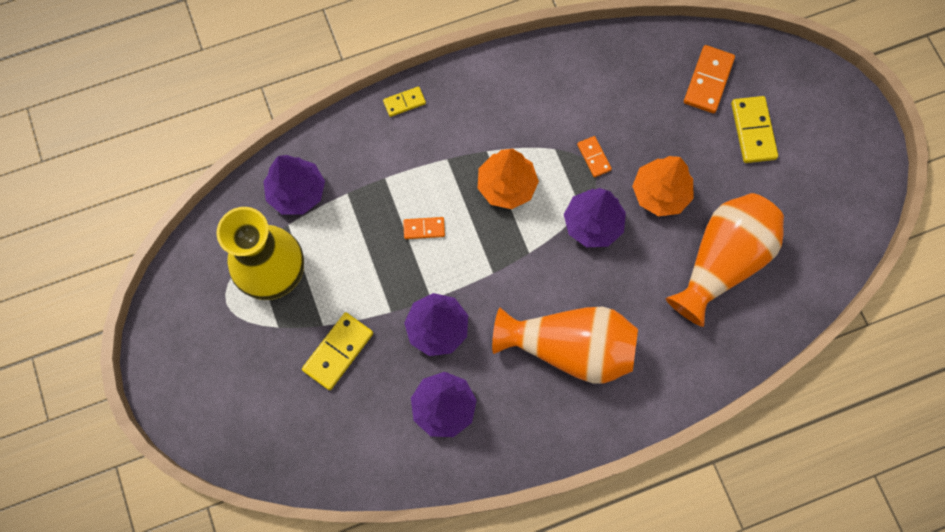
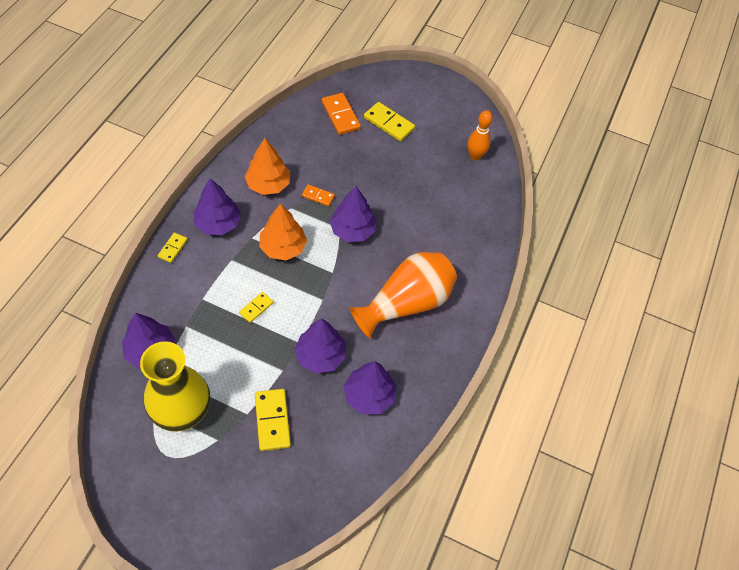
camera: 50 degrees left, 15 degrees down
(424, 229) = (256, 308): orange domino -> yellow domino
(469, 109) = (218, 223): none -> purple tree
(660, 193) = (373, 188): orange tree -> orange tree (268, 184)
(721, 262) = (439, 197): orange vase -> none
(813, 246) = (475, 156): none -> orange bowling pin

